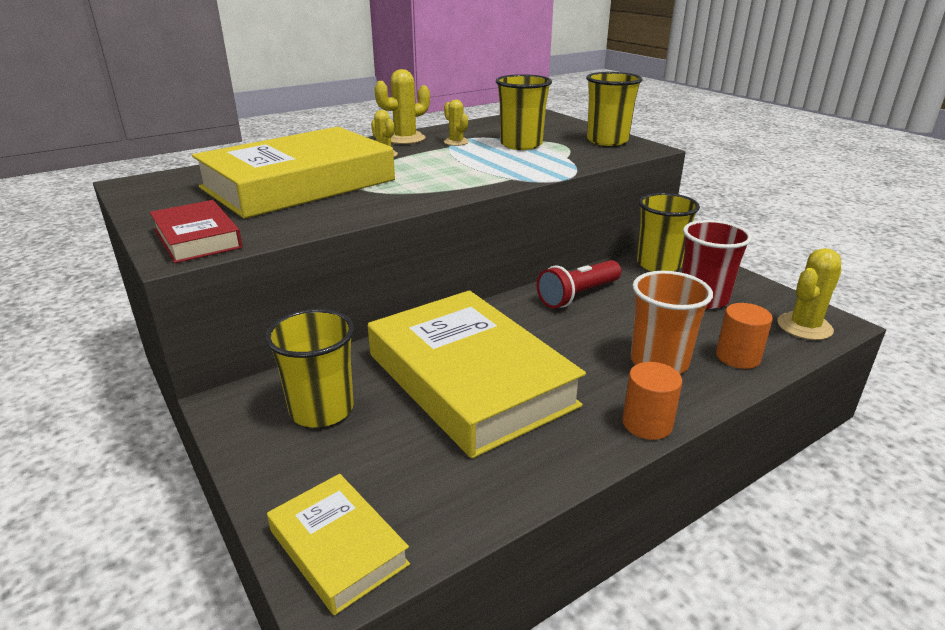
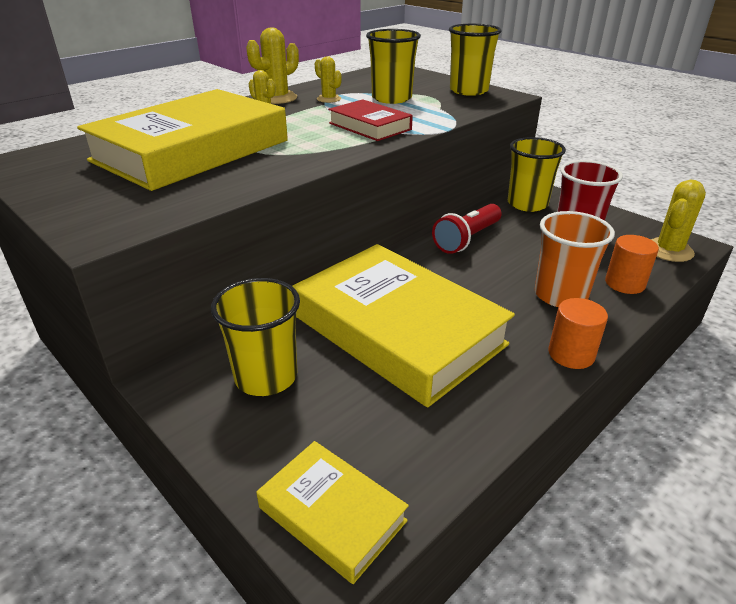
camera: 10 degrees left, 5 degrees up
(197, 238) = (110, 216): red book -> red book (369, 126)

